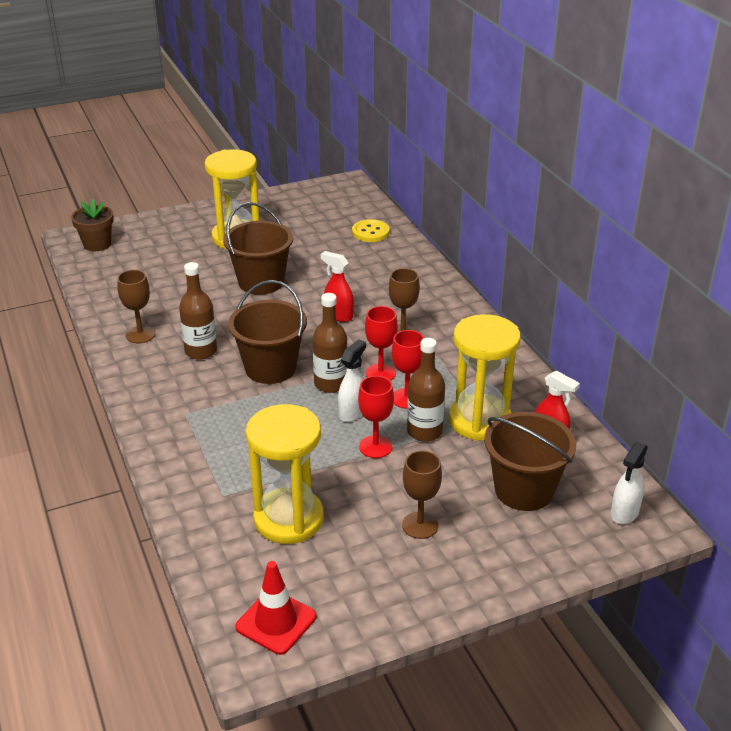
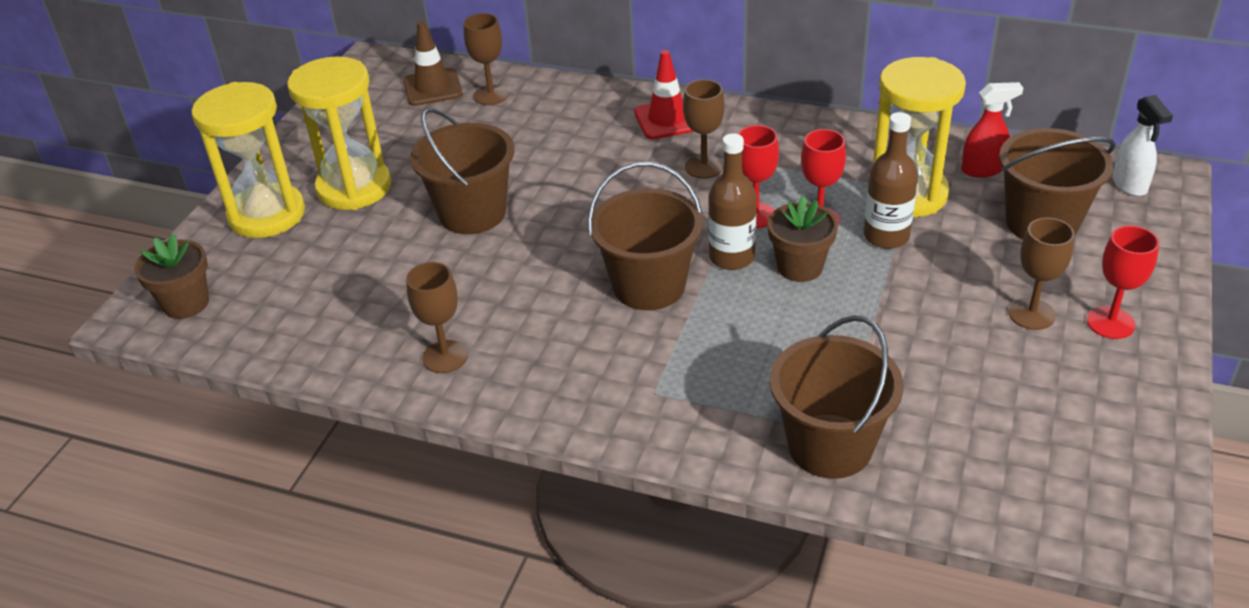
camera: 45 degrees left, 5 degrees up
(201, 351) = (546, 323): brown bottle -> none
(207, 496) = (830, 446): none -> brown bucket
(276, 622) = (1094, 492): red traffic cone -> red traffic cone (667, 119)
(288, 519) = (933, 401): yellow hourglass -> yellow hourglass (267, 215)
(338, 315) = (615, 192): red spray bottle -> none
(351, 212) = (432, 88): none -> brown traffic cone
(352, 412) = (800, 267): white spray bottle -> brown flower pot
(370, 232) = (491, 95): yellow button -> brown goblet
(375, 447) = (875, 280): red goblet -> red goblet (1110, 323)

